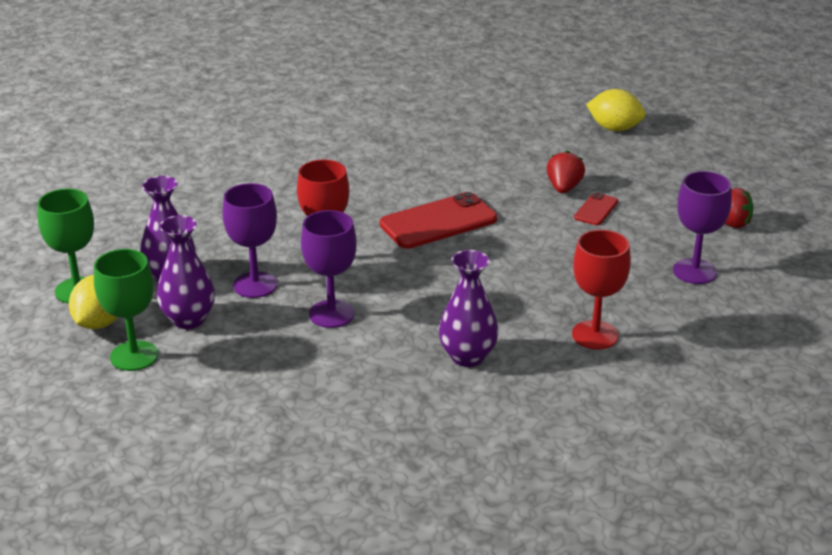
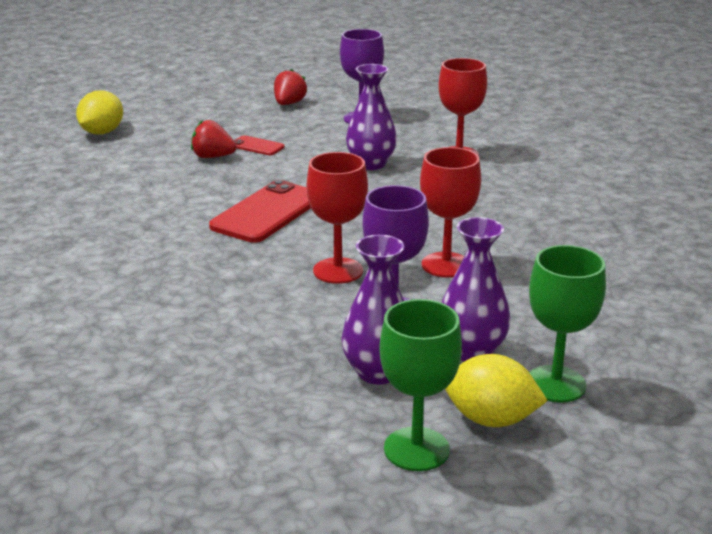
camera: 90 degrees left, 5 degrees down
(331, 314) = (446, 265): purple goblet -> red goblet
(438, 222) = (267, 213): red phone -> red phone turned 60 degrees clockwise
(467, 357) = (503, 202): purple vase -> purple vase (371, 164)

